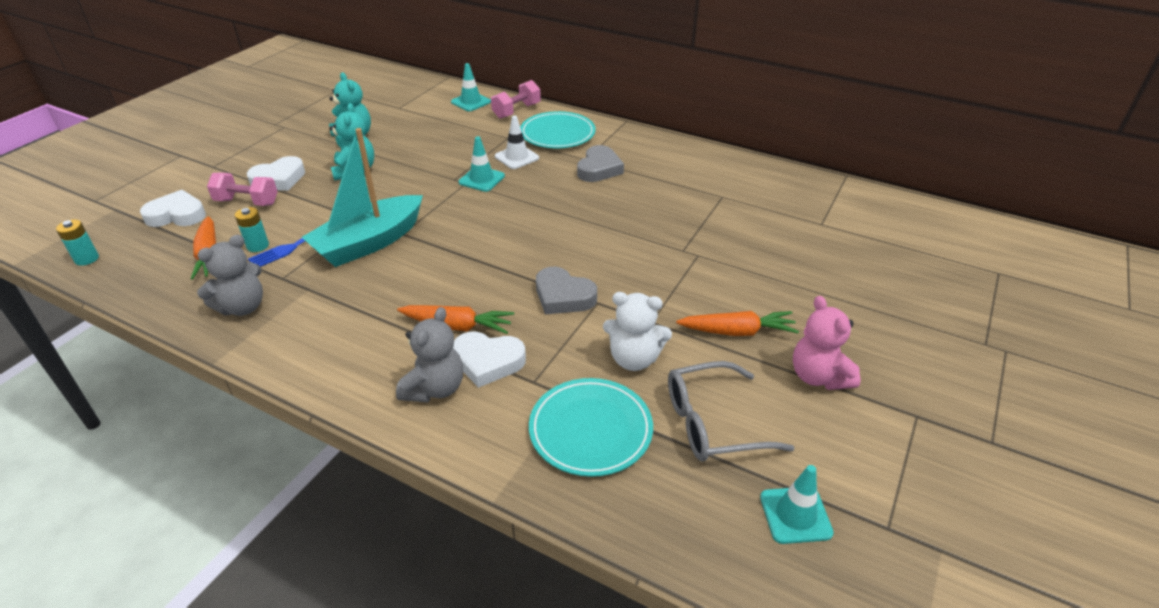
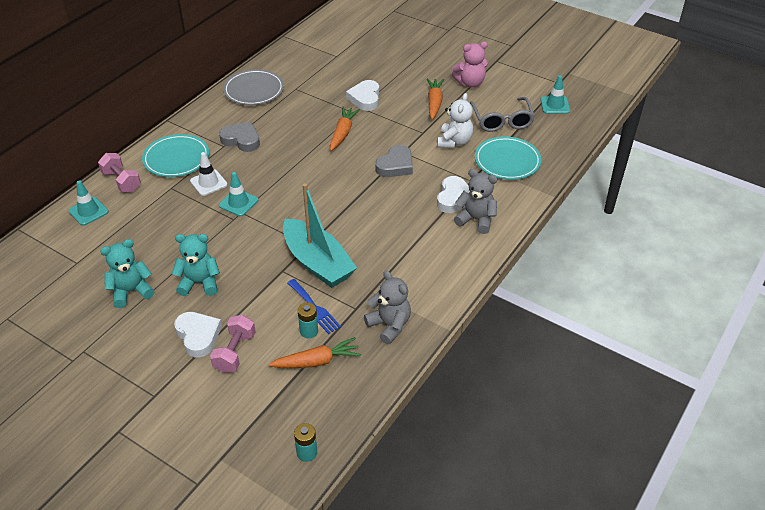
camera: 85 degrees left, 5 degrees up
(177, 215) = (245, 402): white heart -> white heart (365, 98)
(457, 326) = (420, 212): orange carrot -> orange carrot (343, 133)
(705, 166) = (254, 90): none -> grey plate

